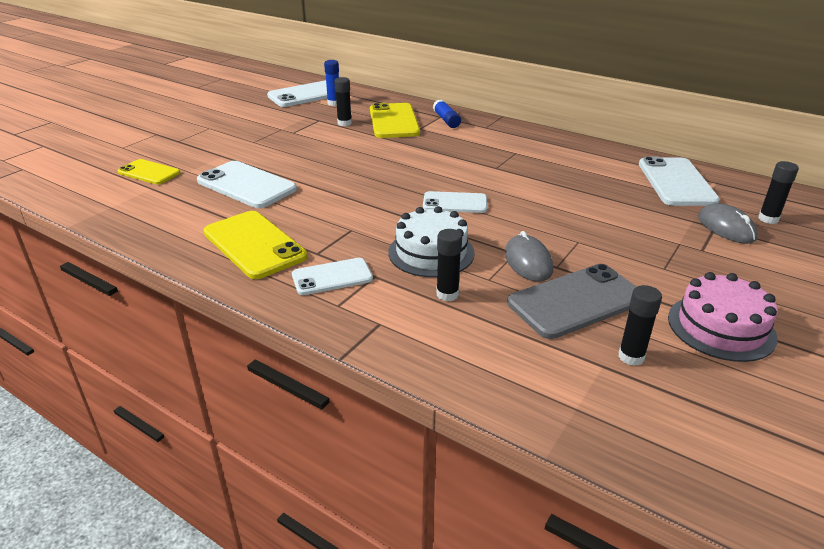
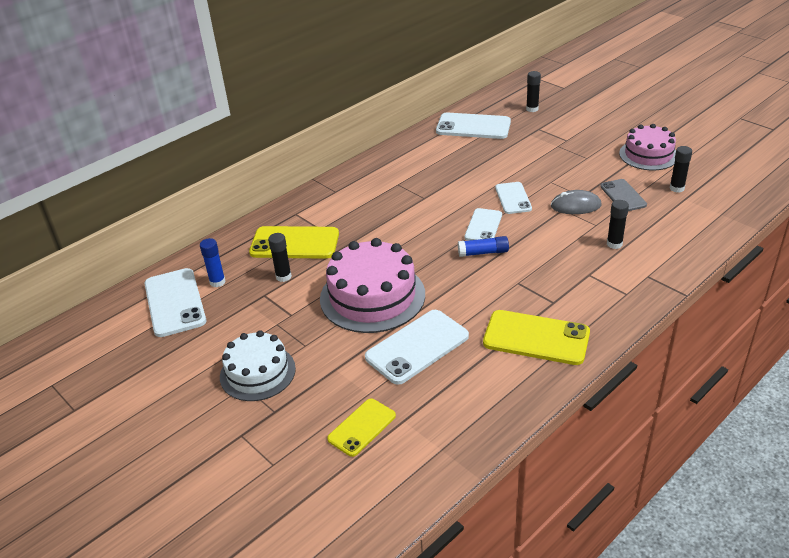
camera: 75 degrees left, 5 degrees up
(254, 245) = (536, 338): yellow phone -> yellow phone turned 45 degrees clockwise
(320, 159) = (372, 296): none -> pink cake
(332, 277) = (589, 295): white phone -> white phone (513, 198)
(431, 252) = (559, 245): white cake -> white cake (257, 372)
(446, 120) = (308, 211): blue glue stick -> blue glue stick (483, 252)
(576, 301) = (623, 196): grey phone -> grey phone, size x0.62
(726, 228) = (540, 125): grey mouse -> none

